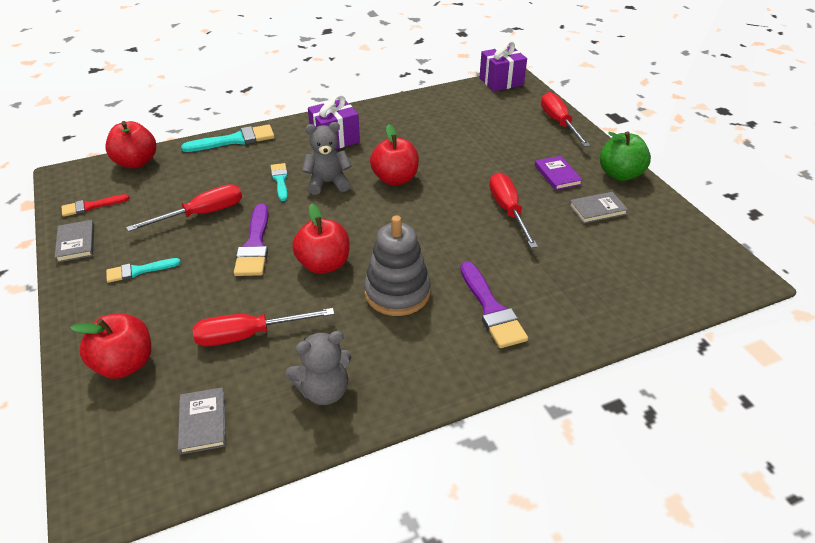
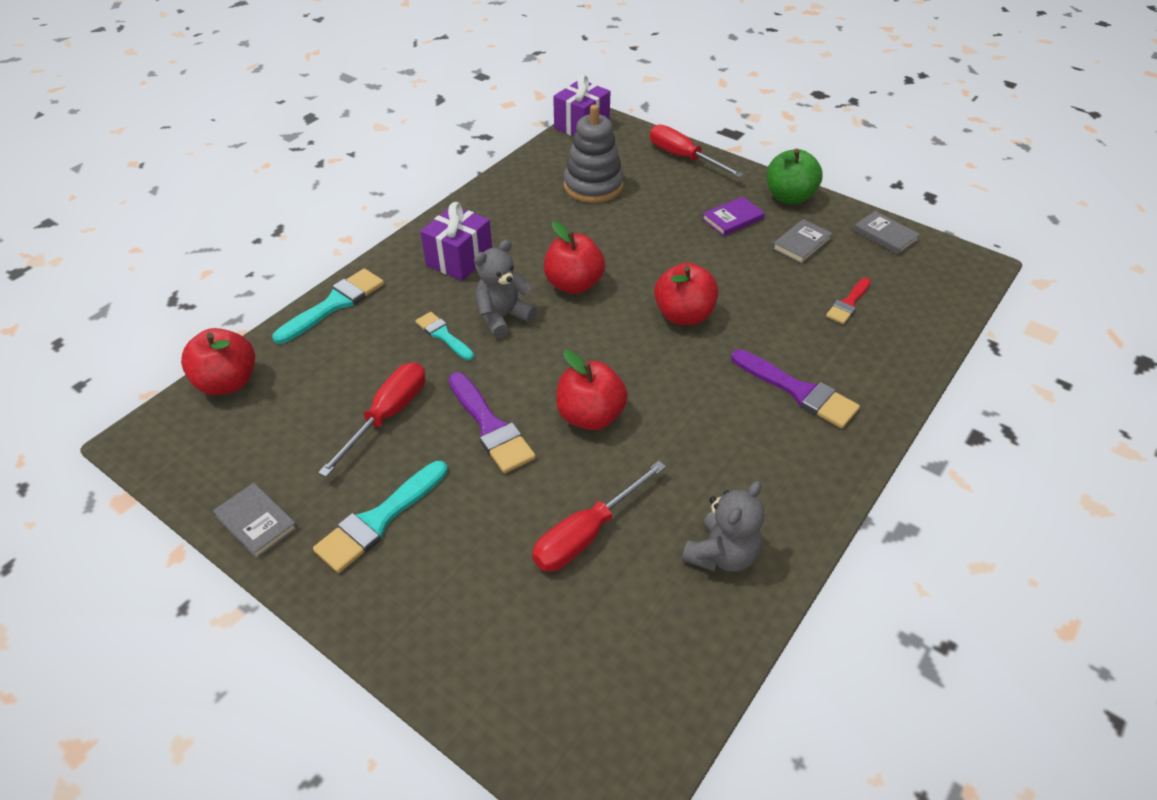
camera: 30 degrees left, 5 degrees up
(91, 206) = (225, 465): red brush -> red brush (848, 303)
(125, 364) = (478, 637): red apple -> red apple (683, 315)
(138, 271) = (379, 520): turquoise brush -> turquoise brush, size x1.61
(202, 422) = (632, 654): grey book -> grey book (885, 235)
(397, 293) = (695, 414): grey stacking toy -> grey stacking toy (593, 186)
(508, 211) = (721, 277): red screwdriver -> none
(557, 175) = (733, 219): purple book -> purple book turned 75 degrees counterclockwise

